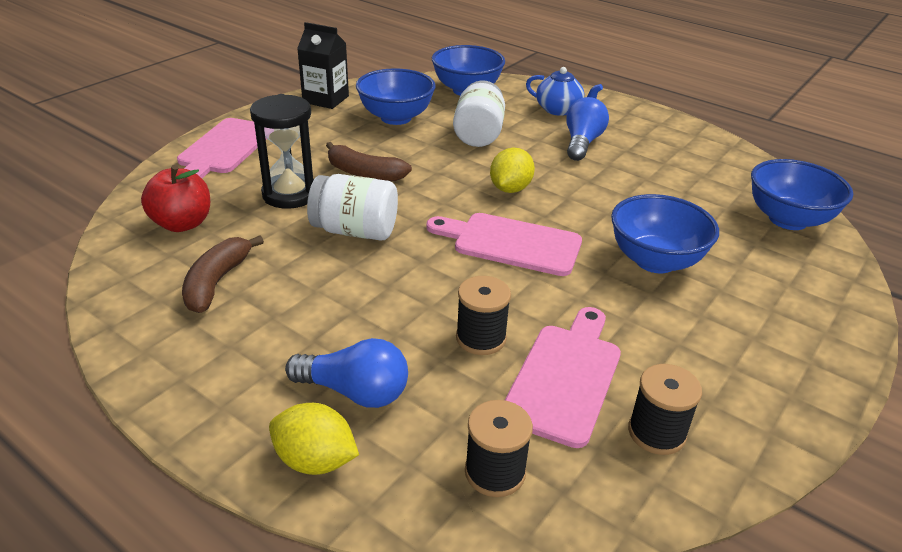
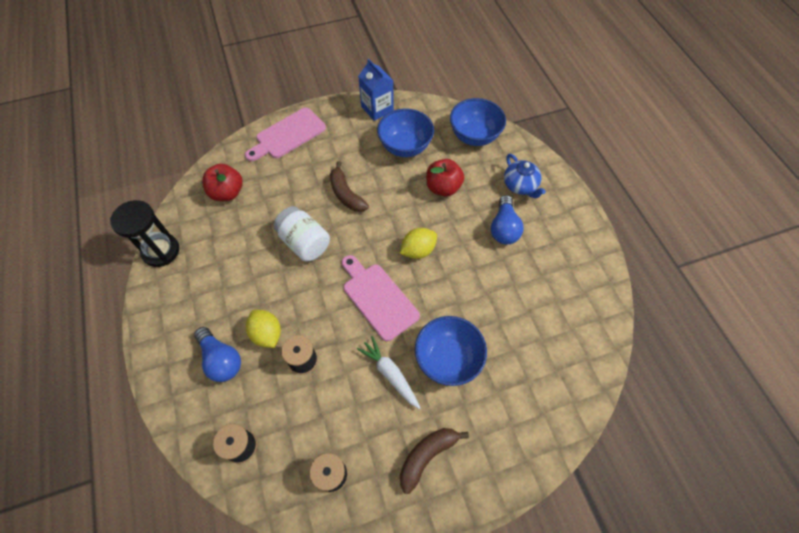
camera: 35 degrees right, 25 degrees up
(217, 282) = (214, 248): brown banana -> brown banana (427, 456)
(290, 194) = (294, 194): black hourglass -> black hourglass (161, 251)
(315, 460) = (177, 390): yellow lemon -> yellow lemon (267, 334)
(326, 99) = (377, 108): black carton -> blue carton
(478, 134) = (443, 187): white jar -> red apple
(565, 378) = (320, 412): pink cutting board -> none
(582, 143) = (504, 228): blue light bulb -> blue light bulb turned 135 degrees clockwise
(607, 301) = (390, 374): none -> white carrot
(788, 219) = (572, 373): blue bowl -> none

